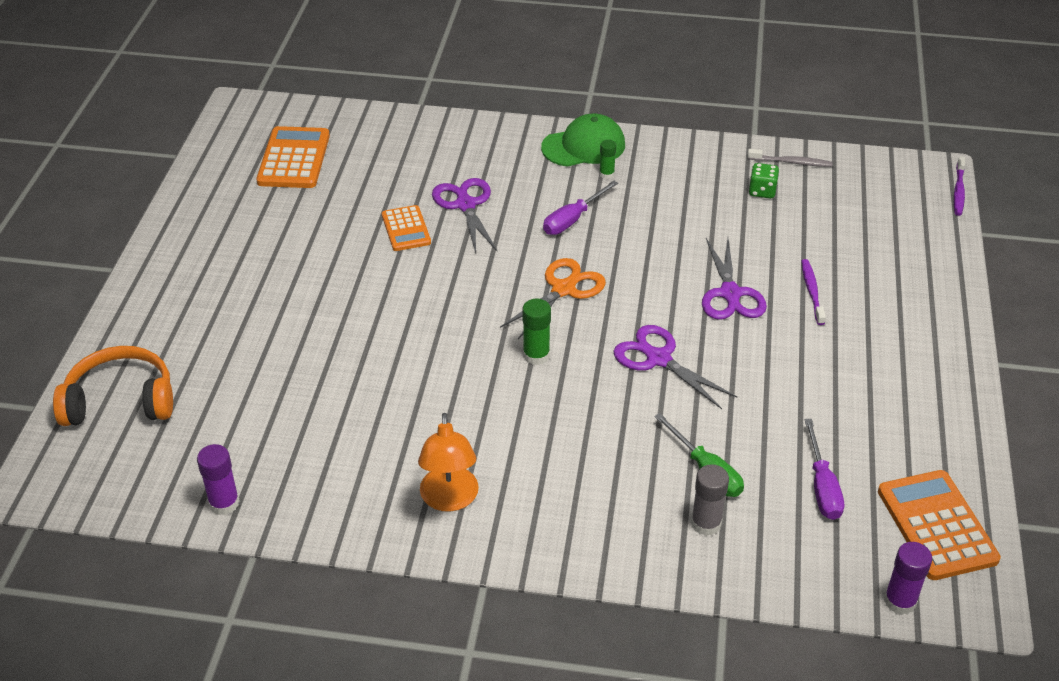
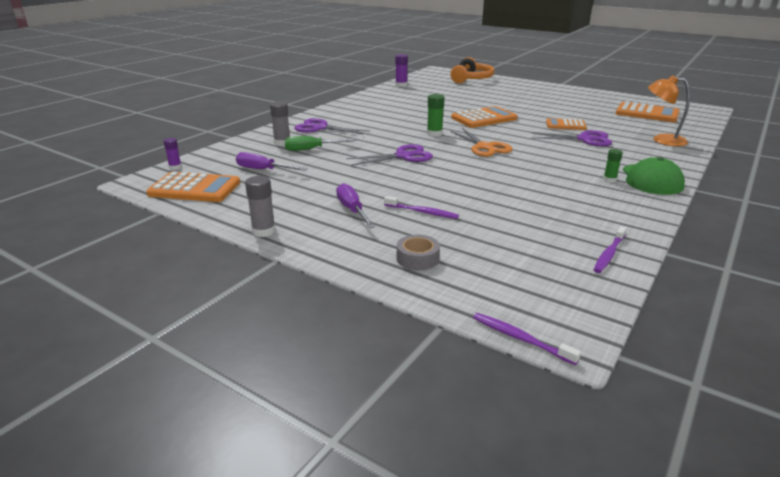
camera: 115 degrees right, 15 degrees down
(419, 319) = (484, 118): none -> orange calculator
(449, 499) = (361, 109): orange lamp -> orange lamp (662, 140)
(572, 219) = (555, 161): purple screwdriver -> purple screwdriver (352, 210)
(730, 294) = (443, 186): purple scissors -> purple scissors (320, 128)
(762, 191) = (564, 228): green dice -> none
(791, 162) = (609, 254): grey toothbrush -> purple toothbrush
(900, 601) = (175, 167): purple glue stick -> purple glue stick, size x0.66
(906, 268) = (417, 258): none -> grey tape
(964, 395) = (264, 231): none -> grey glue stick

